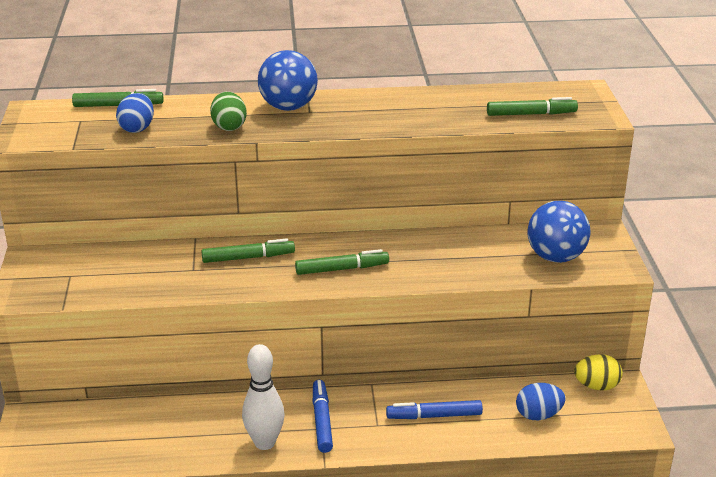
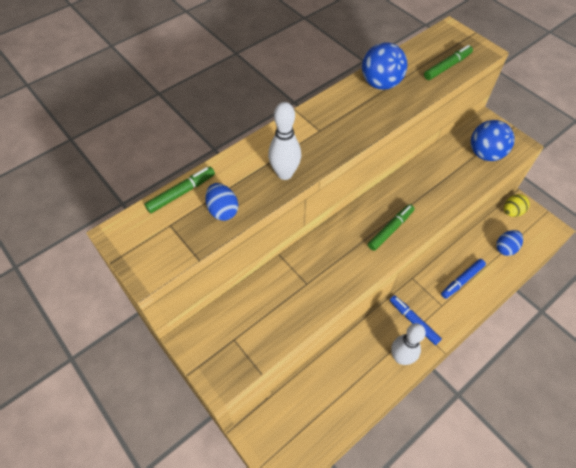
camera: 35 degrees left, 25 degrees up
(229, 126) = (285, 173): green egg -> white bowling pin
(247, 258) = (328, 253): green marker -> none
(288, 107) = (302, 133): blue ball -> blue ball (380, 84)

